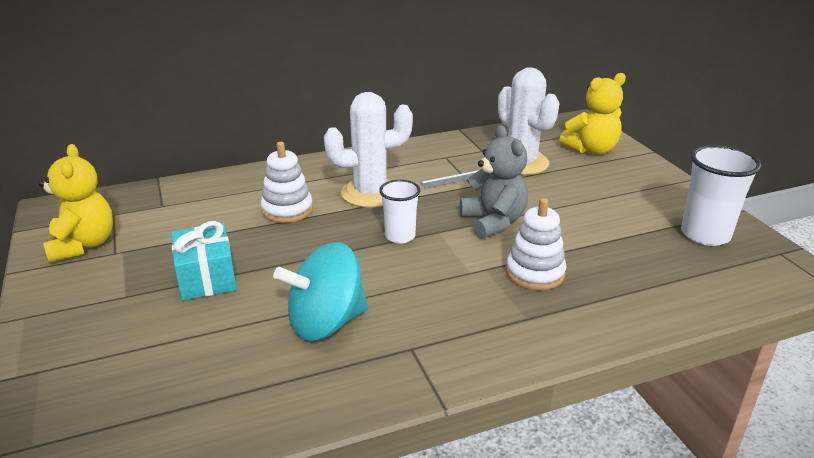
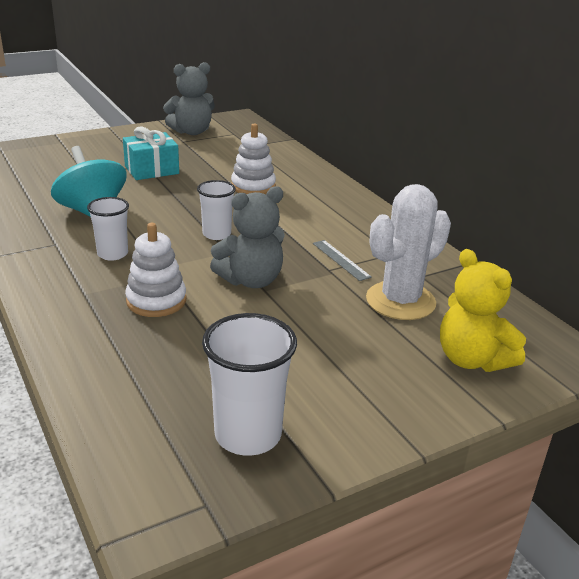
camera: 80 degrees right, 0 degrees up
(83, 245) = (191, 132): yellow teddy bear -> grey teddy bear
(370, 193) = (293, 218): white cactus -> none
(440, 302) = (112, 254): none -> white cup

